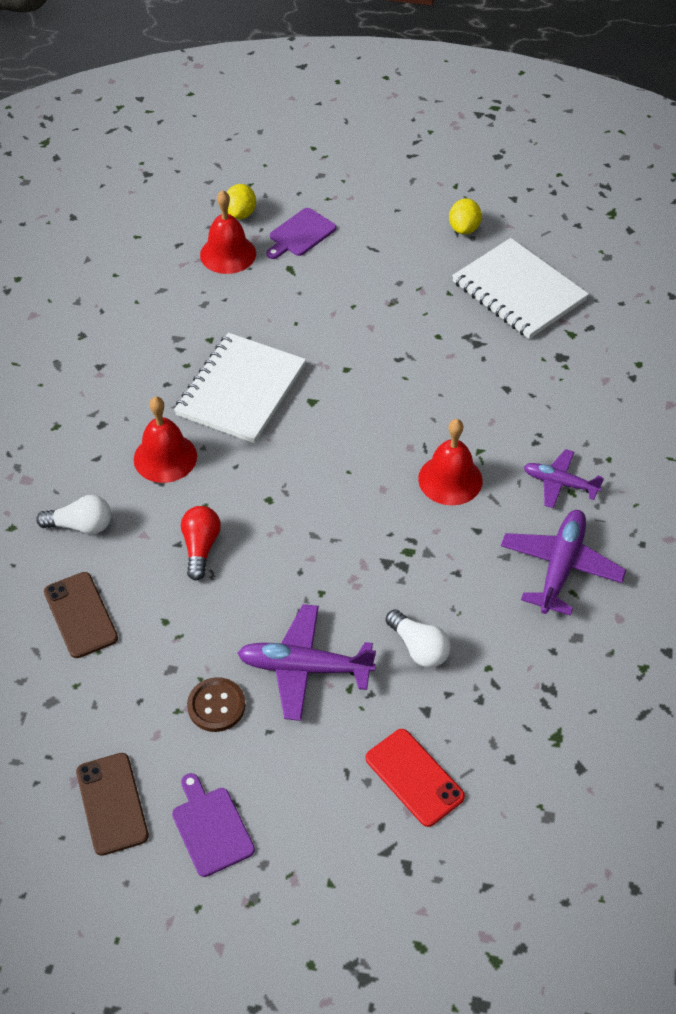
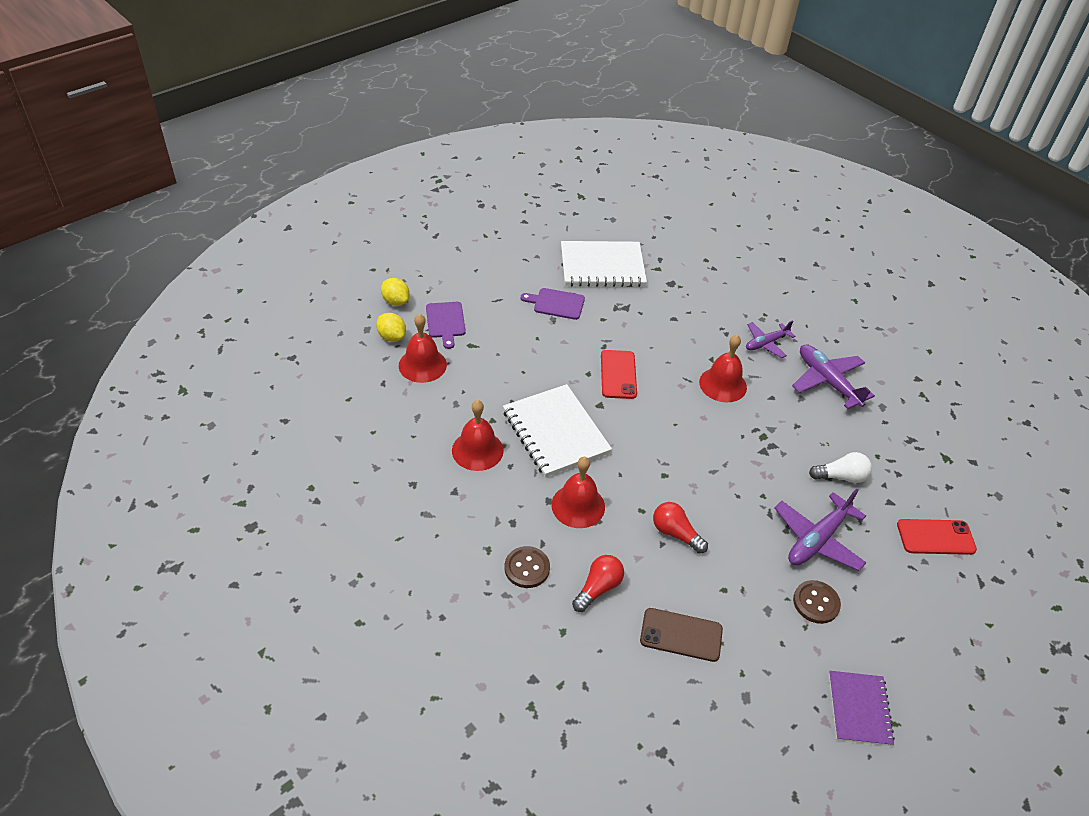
camera: 55 degrees left, 5 degrees down
(59, 463) = (527, 568): none -> brown button
(81, 525) = (598, 588): white light bulb -> red light bulb
(112, 804) = (859, 709): brown phone -> purple notebook
(162, 351) = (477, 450): none -> red bell
(211, 827) = (912, 663): purple cutting board -> purple cutting board (556, 303)
(370, 391) = (618, 374): none -> red phone
(464, 228) = (526, 254): yellow lemon -> yellow lemon (396, 301)

